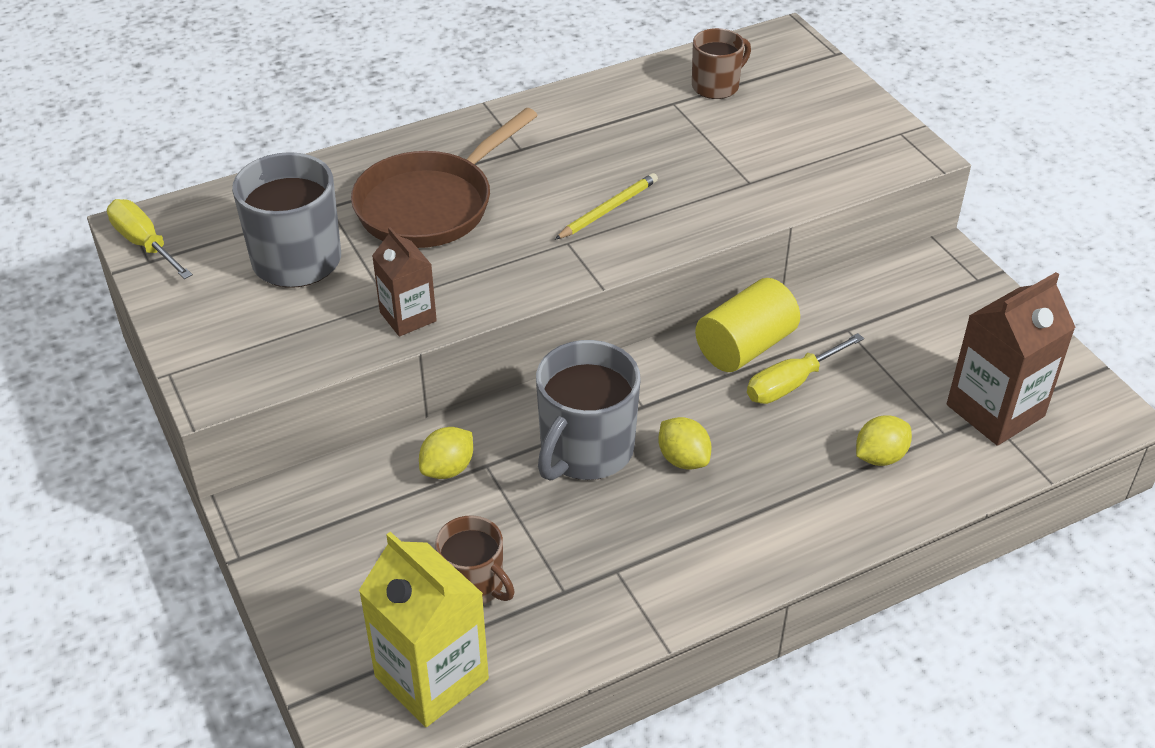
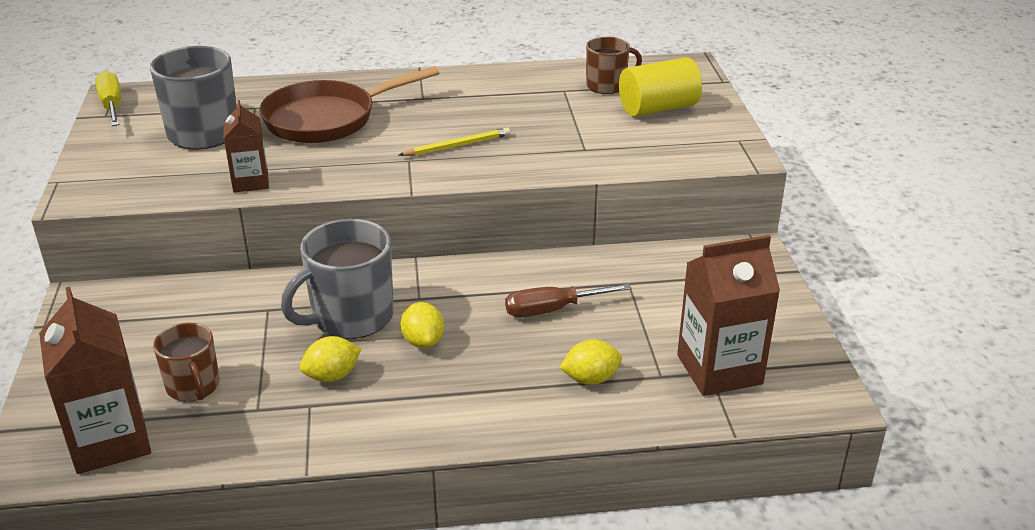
camera: 20 degrees right, 10 degrees down
(431, 677) = (110, 441): yellow carton -> brown carton
(448, 469) = (237, 305): yellow lemon -> yellow lemon (332, 376)
(745, 347) = (533, 276): yellow cylinder -> yellow cylinder (658, 108)
(791, 383) = (552, 310): yellow screwdriver -> brown screwdriver

